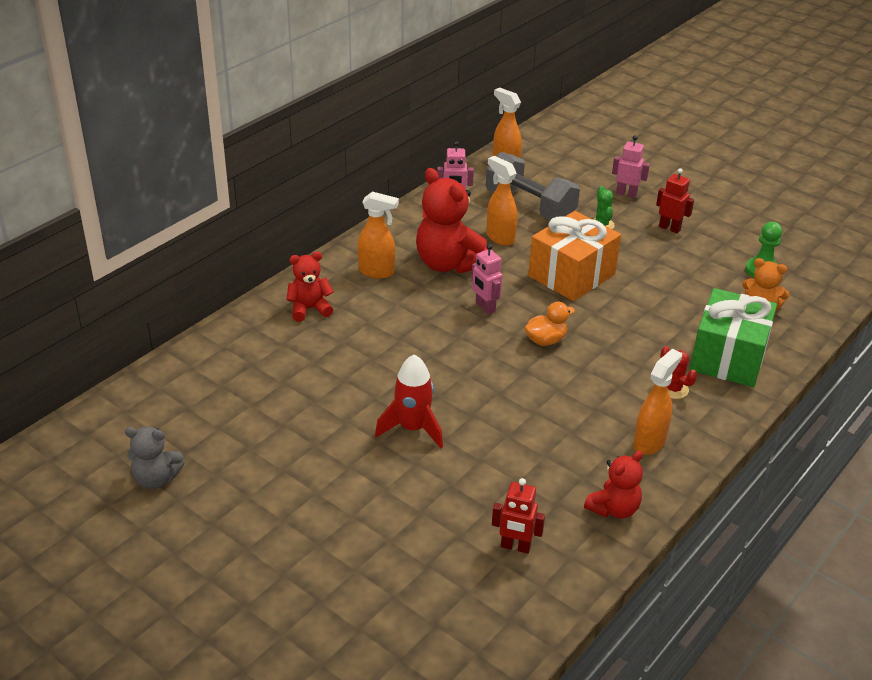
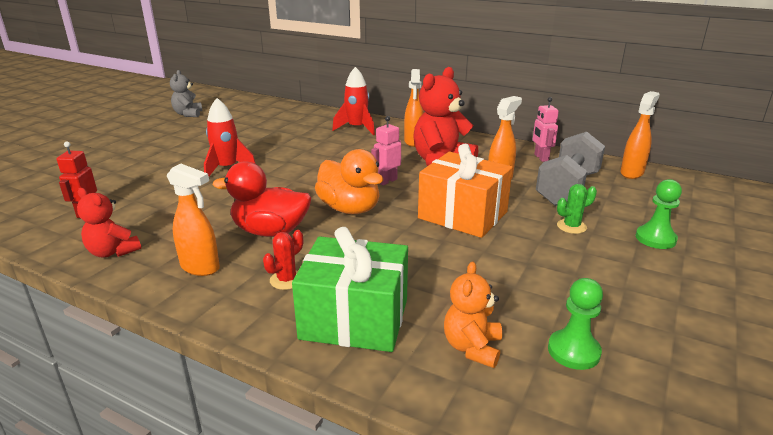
camera: 80 degrees right, 10 degrees down
(309, 309) = (357, 128): red teddy bear -> red rocket
(545, 340) = (350, 209): orange duck -> orange duck, size x1.70
(585, 396) = (270, 231): none -> red duck
(626, 194) = (655, 238): pink robot -> green pawn
(669, 228) = (609, 270): red robot -> none

